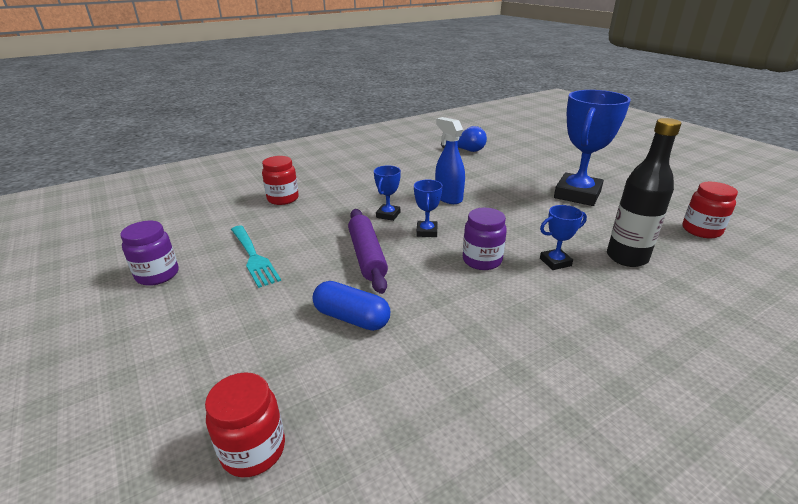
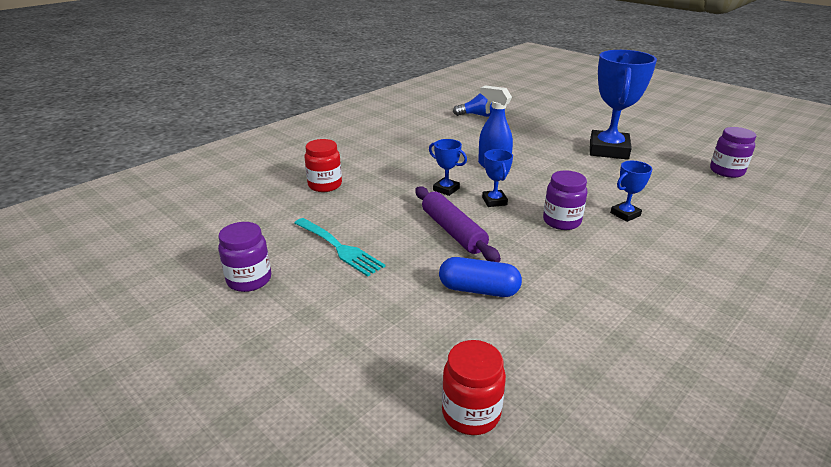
camera: 15 degrees left, 0 degrees up
(388, 215) = (446, 189): blue trophy -> blue trophy turned 60 degrees counterclockwise
(626, 257) = (680, 202): black bottle -> none
(701, 230) = (726, 171): red jar -> purple jar

